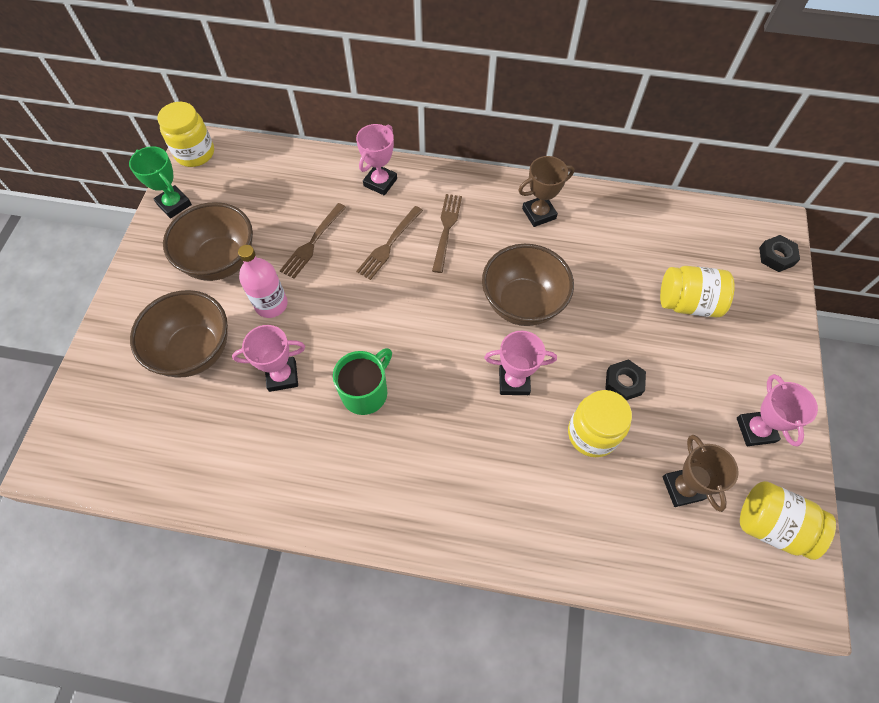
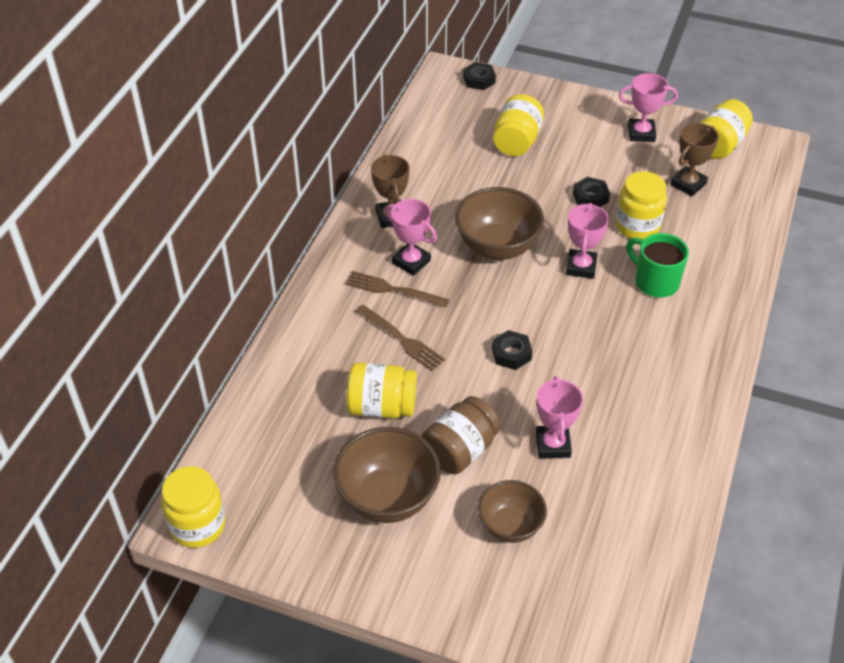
camera: 80 degrees left, 15 degrees down
(174, 204) = (282, 549): green trophy -> none
(195, 351) = (510, 526): brown bowl -> brown bowl, size x0.64
(271, 304) = (460, 450): pink bottle -> brown jar
(313, 243) = (382, 407): brown fork -> yellow jar
(366, 392) = (580, 376): green mug -> green mug (655, 282)
(380, 182) = (310, 338): pink trophy -> pink trophy (411, 262)
(385, 331) = (511, 354): none -> black nut
(682, 488) = (688, 184): brown trophy -> brown trophy turned 45 degrees counterclockwise

